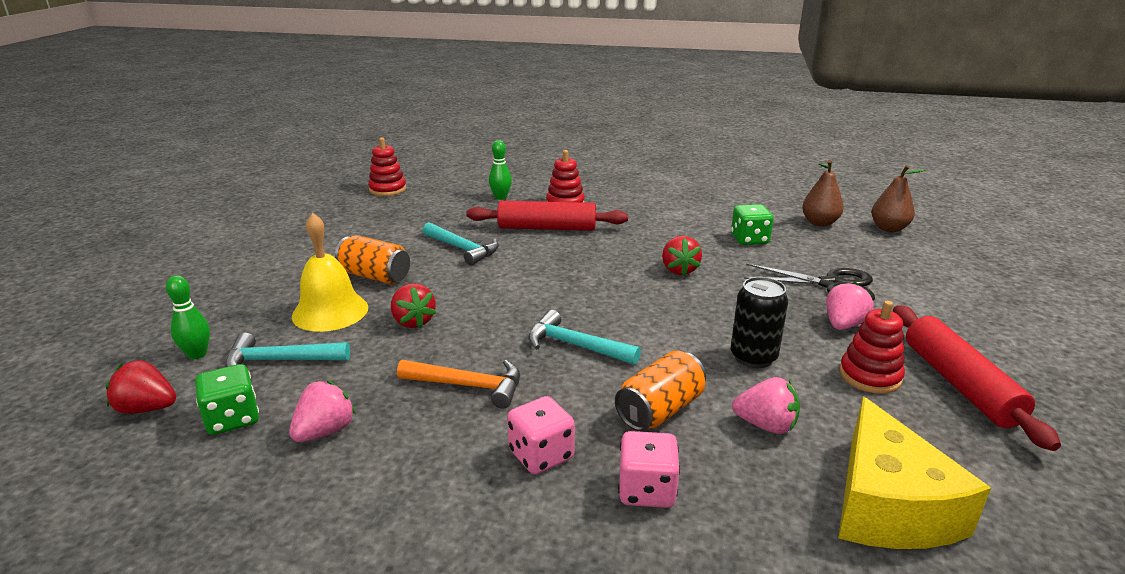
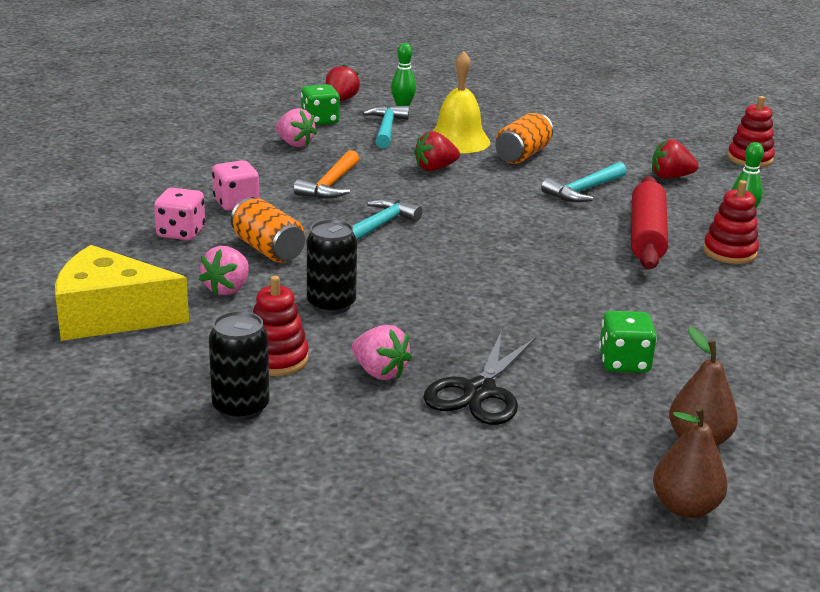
camera: 95 degrees right, 0 degrees up
(679, 270) = (529, 297): red strawberry -> red strawberry (670, 177)
(959, 384) = (241, 408): red rolling pin -> black can

